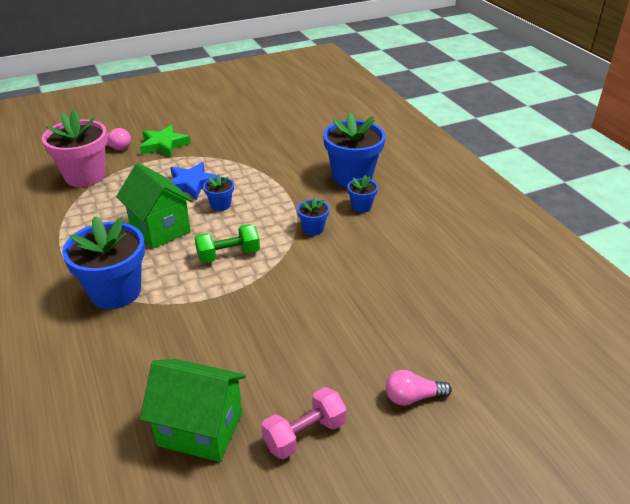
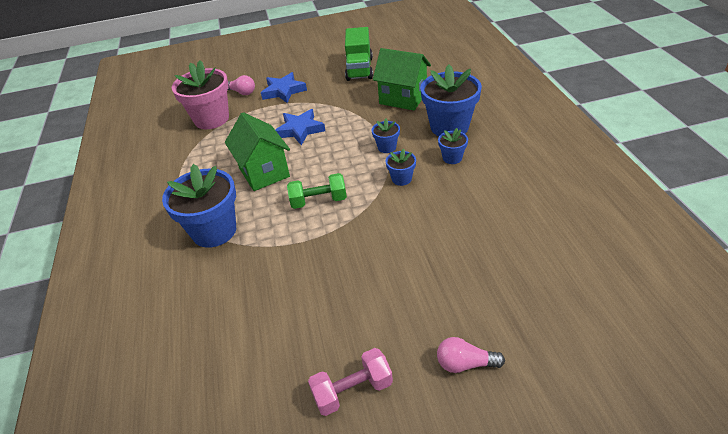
camera: 15 degrees right, 5 degrees up
(164, 145) = (283, 91): green star -> blue star
(200, 429) = (259, 373): green house -> green house (403, 98)
(220, 205) = (321, 151): blue flower pot -> blue flower pot (387, 147)
(245, 121) = (359, 69): none -> green truck

